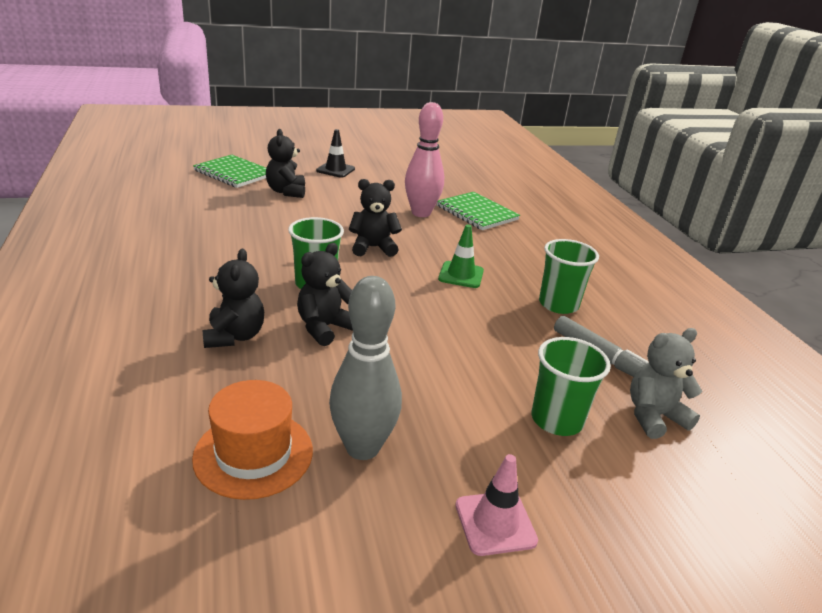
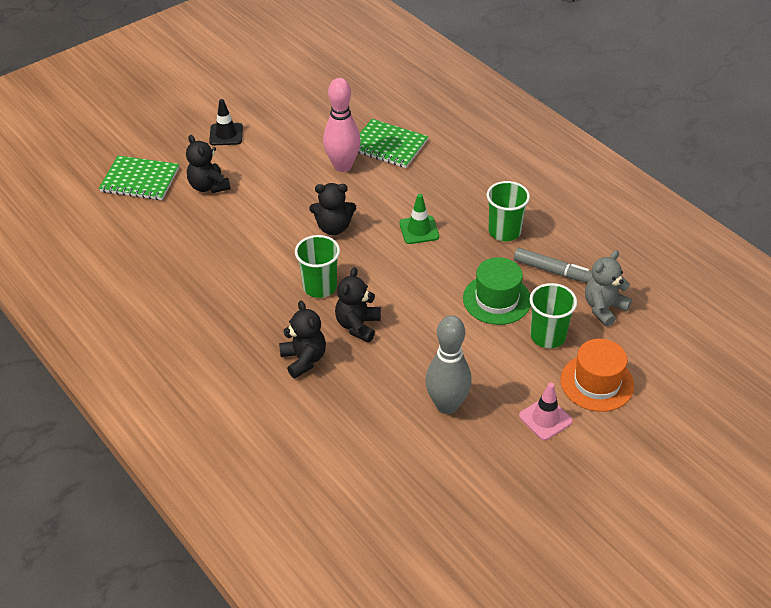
camera: 20 degrees left, 15 degrees up
(253, 454) = (389, 436): orange hat -> orange hat (597, 382)
(373, 248) = (333, 227): black teddy bear -> black teddy bear turned 150 degrees counterclockwise
(510, 359) = (497, 299): none -> green hat

